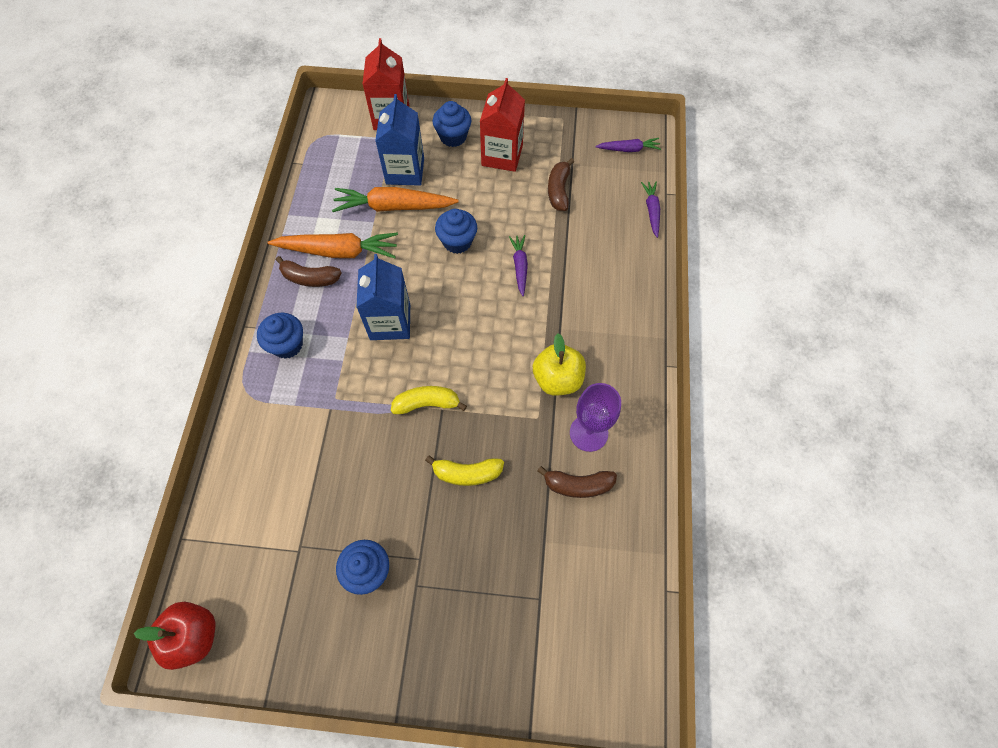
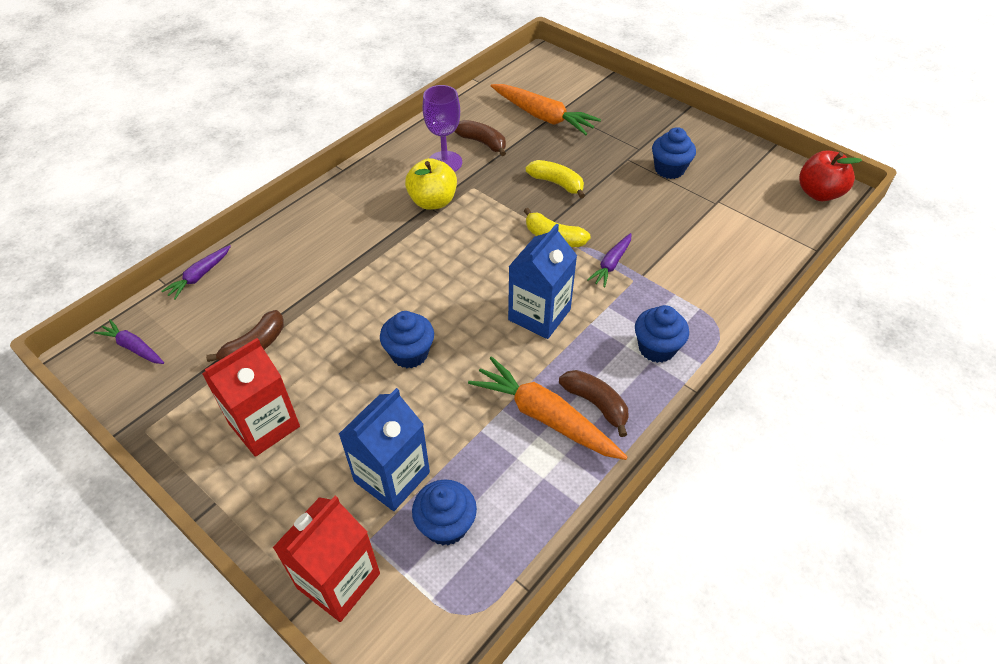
camera: 145 degrees left, 15 degrees down
(394, 207) = (443, 435): orange carrot -> orange carrot (543, 116)
(453, 137) = (291, 490): blue cupcake -> blue cupcake (446, 525)
(520, 267) = (374, 296): purple carrot -> purple carrot (611, 264)

